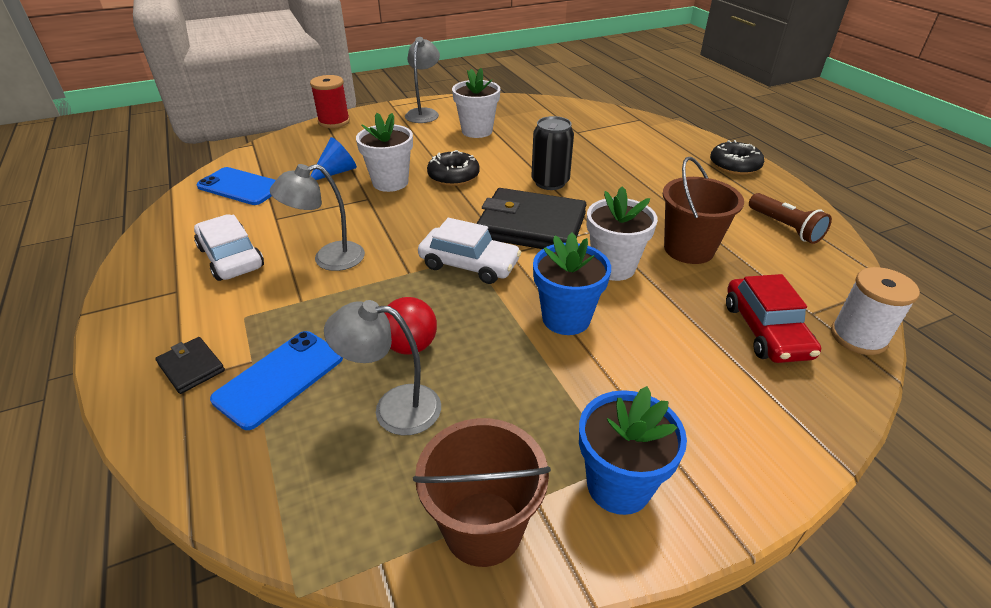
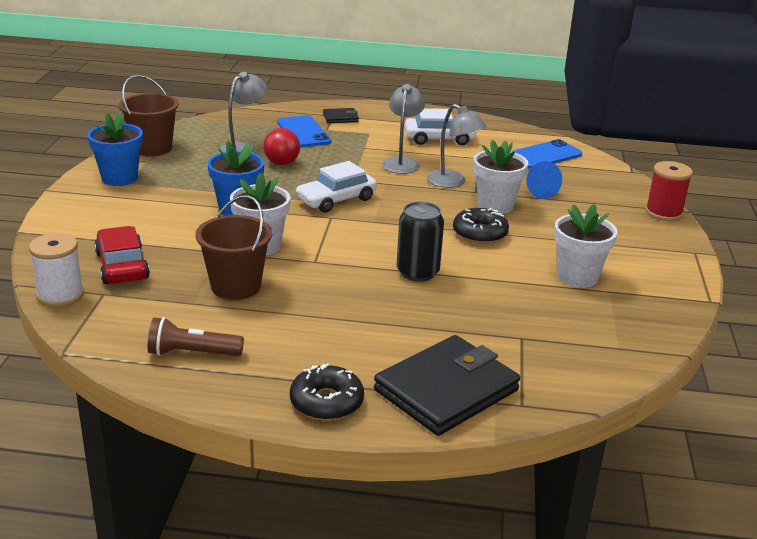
camera: 120 degrees right, 10 degrees down
(424, 113) = (656, 263): grey lamp -> grey lamp (452, 182)
(531, 225) = (356, 237): black wallet -> black wallet (446, 390)
(765, 330) = (122, 266): red car -> red car turned 45 degrees clockwise

